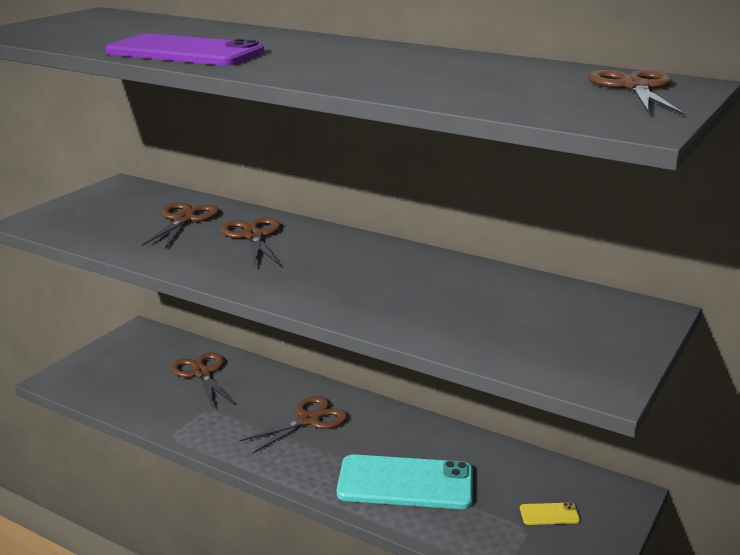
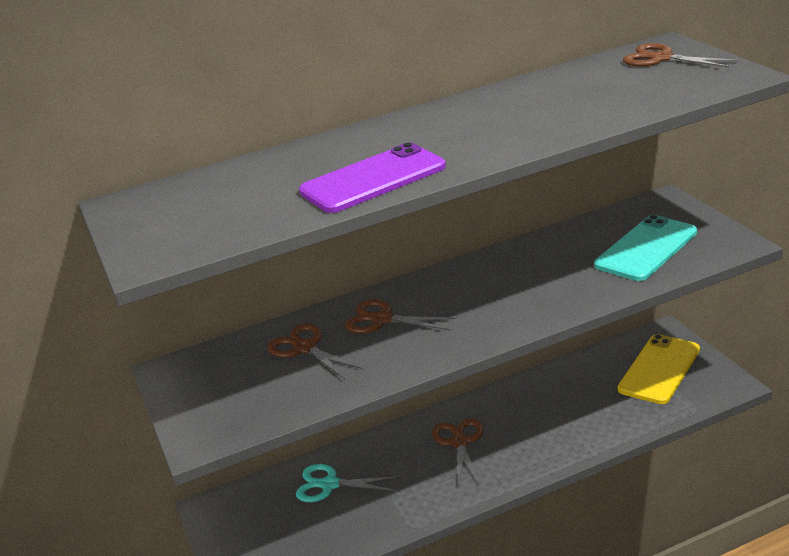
camera: 50 degrees left, 5 degrees up
(202, 373) = (329, 484): brown scissors -> turquoise scissors
(405, 483) = (579, 419): turquoise phone -> turquoise phone (646, 249)
(549, 514) = (659, 369): yellow phone -> yellow phone, size x2.48

